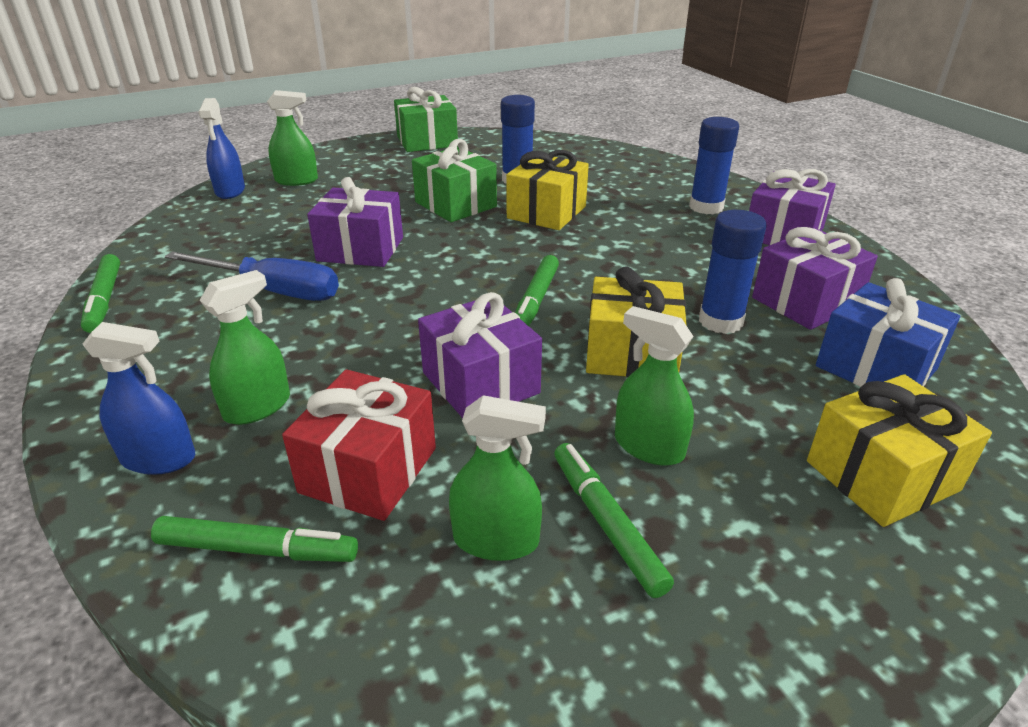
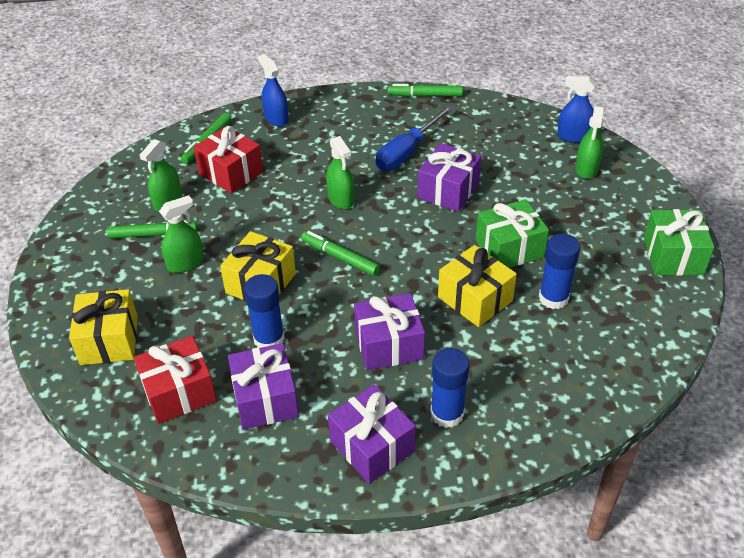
camera: 110 degrees right, 10 degrees up
(158, 458) = (276, 118): blue spray bottle -> blue spray bottle turned 120 degrees clockwise
(257, 407) = (295, 144): green spray bottle -> green spray bottle (341, 199)
(480, 383) = (270, 217): purple gift -> purple gift (389, 345)
(875, 368) = (179, 392): blue gift -> red gift

